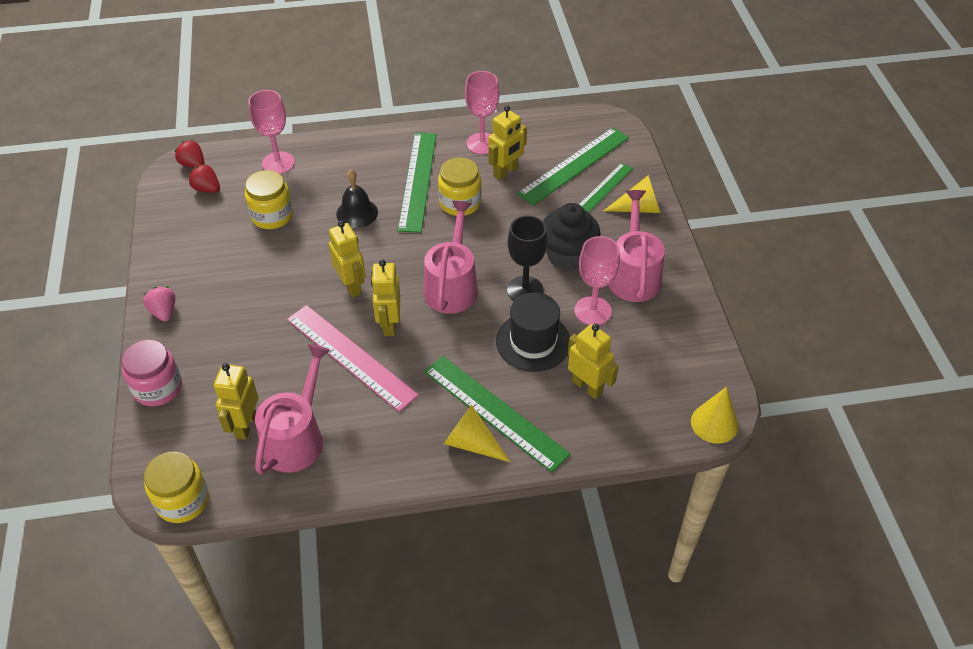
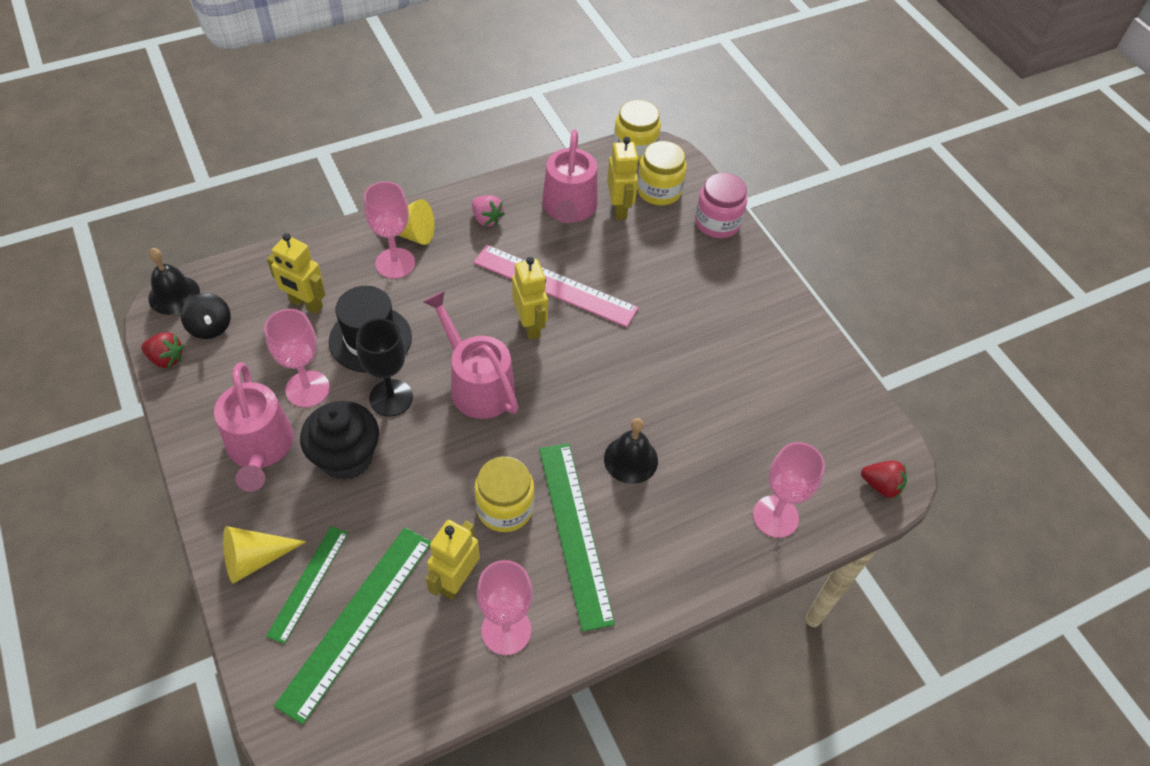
camera: 160 degrees right, 5 degrees up
(164, 312) = (766, 290): pink strawberry -> pink strawberry (487, 219)
(207, 189) = (835, 451): red strawberry -> red strawberry (166, 359)
(272, 216) = (731, 430): yellow jar -> yellow jar (659, 191)
(351, 286) = (590, 360): yellow robot -> none
(452, 286) = (477, 384): pink watering can -> pink watering can turned 150 degrees clockwise
(495, 411) = (395, 263): green ruler -> pink goblet
(677, 382) = (210, 327): none -> black spinning top
(714, 423) = (174, 295): yellow cone -> black bell

